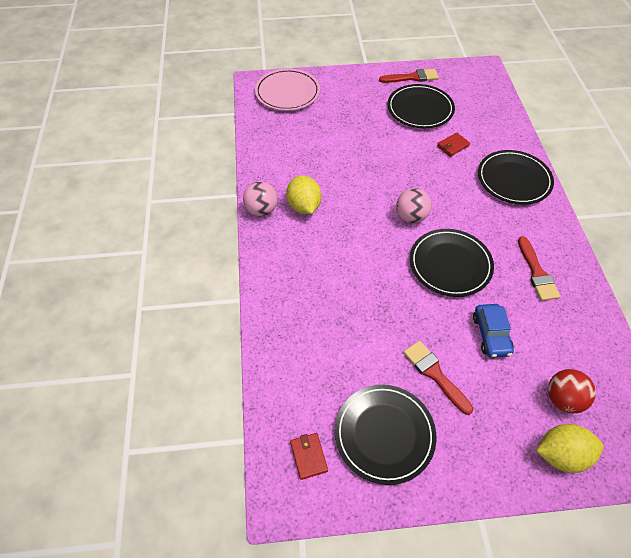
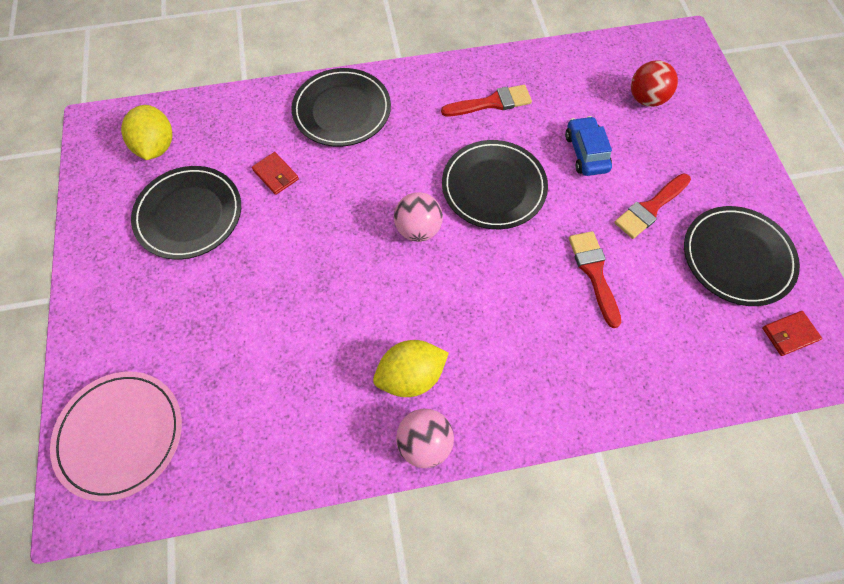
camera: 95 degrees left, 10 degrees up
(412, 77) = (105, 225): red brush -> red brush (594, 273)
(491, 335) = (586, 152): blue car -> blue car turned 90 degrees counterclockwise
(561, 454) = (705, 107): yellow lemon -> yellow lemon (156, 146)

